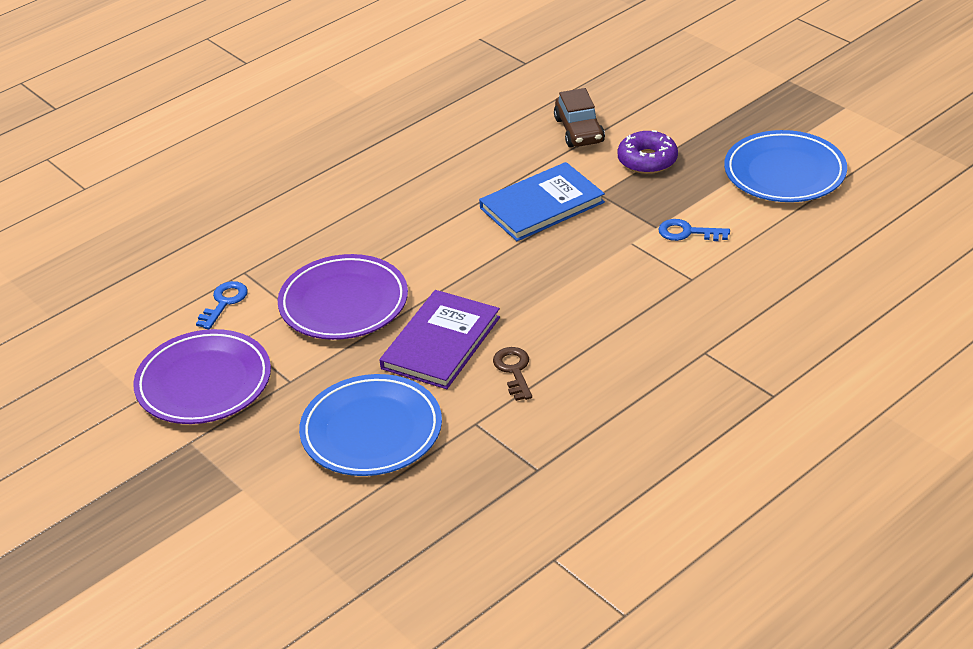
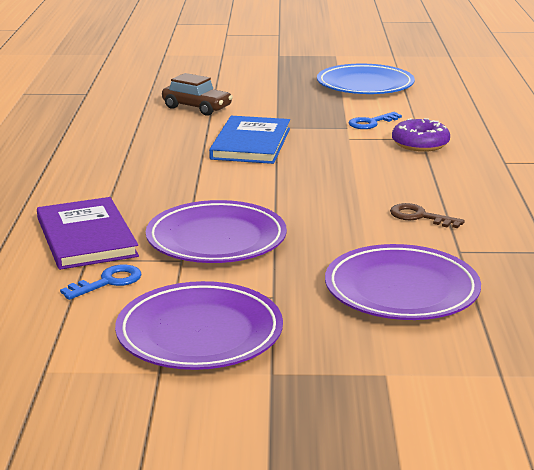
camera: 50 degrees left, 15 degrees down
(224, 302) = (108, 282): blue key -> blue key turned 75 degrees clockwise
(371, 431) = (401, 290): blue plate -> purple plate
(440, 343) = (339, 226): purple book -> purple book (86, 237)
(647, 160) = (273, 105): purple donut -> purple donut (420, 144)

